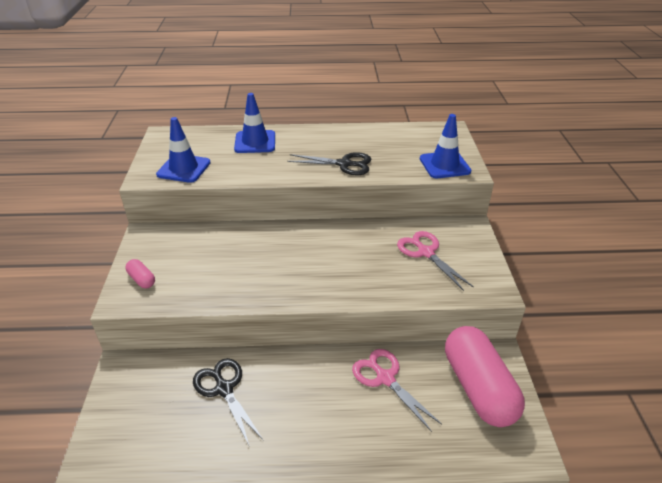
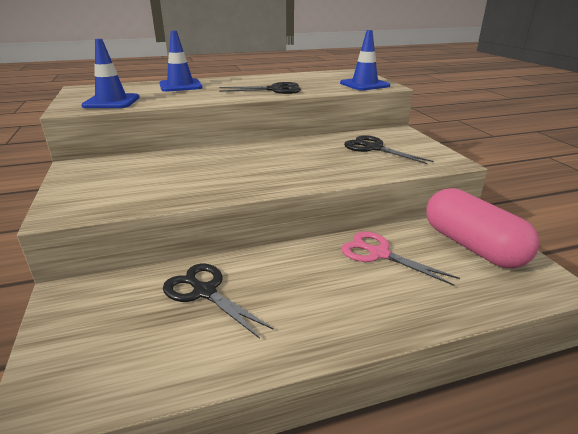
camera: 15 degrees left, 10 degrees down
(142, 279) = (80, 196): pink capsule -> none
(426, 252) = (373, 148): pink scissors -> black scissors

